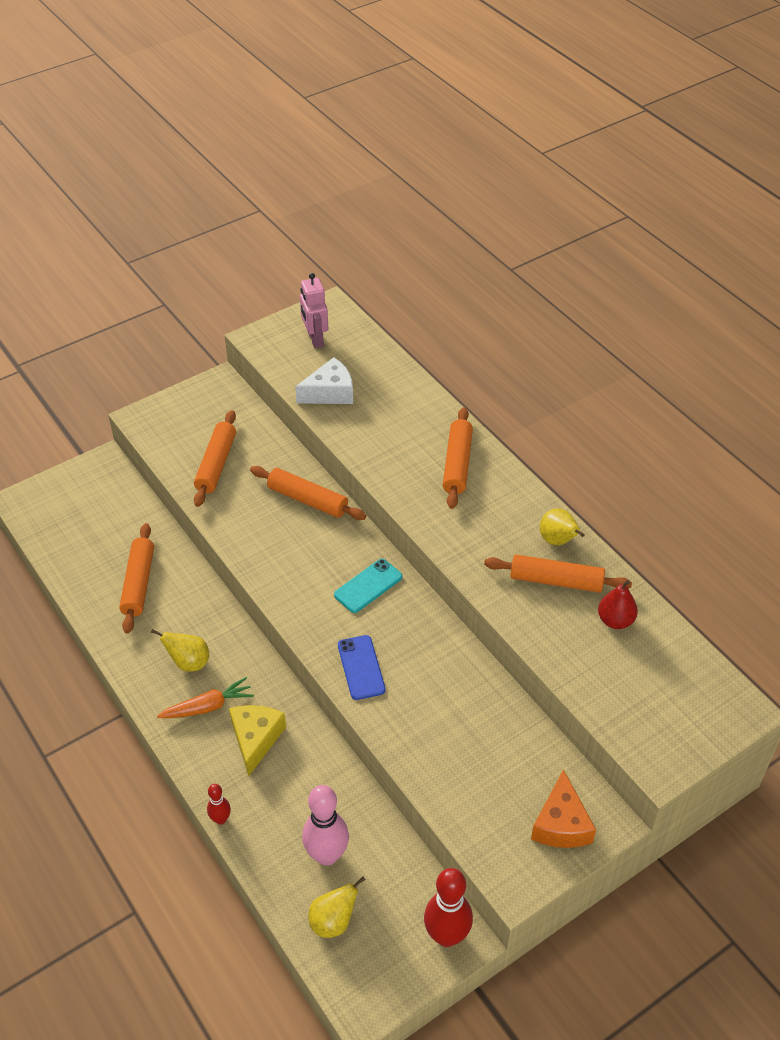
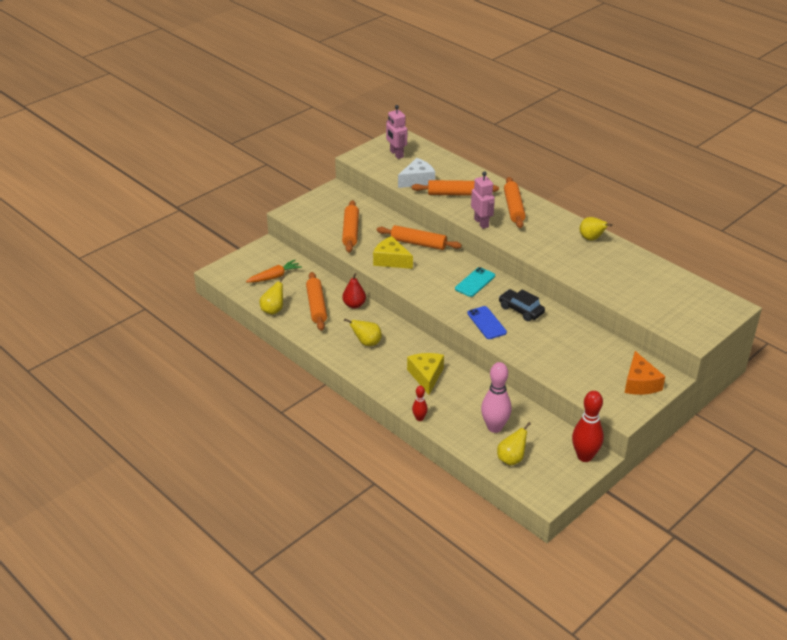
camera: 10 degrees left, 10 degrees down
(75, 582) = (273, 310): none -> yellow pear
(208, 706) = (388, 363): orange carrot -> orange carrot (274, 277)
(257, 526) = (391, 260): none -> yellow cheese
(399, 487) = (481, 223): none -> pink robot
(420, 650) = (521, 310): none -> black car
(556, 581) = (598, 258): orange rolling pin -> orange rolling pin (455, 194)
(615, 620) = (641, 273): red pear -> red pear (354, 305)

